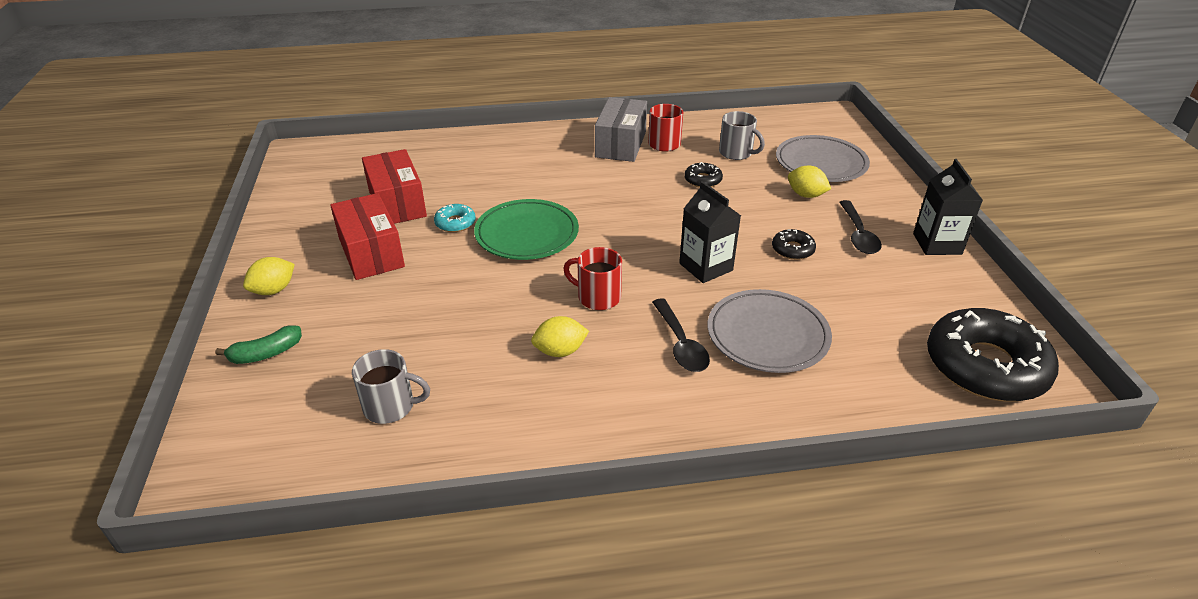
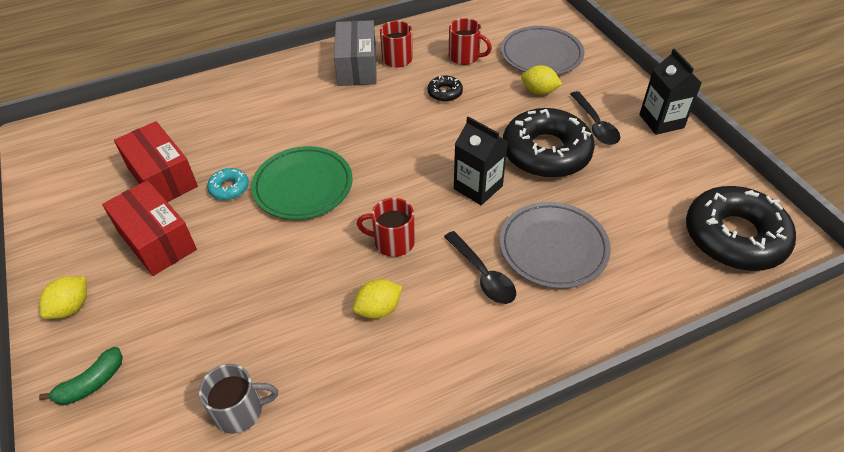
camera: 15 degrees left, 10 degrees up
(736, 153) = (465, 57): grey mug -> red mug
(792, 249) = (546, 152): black donut -> black donut, size x2.32

